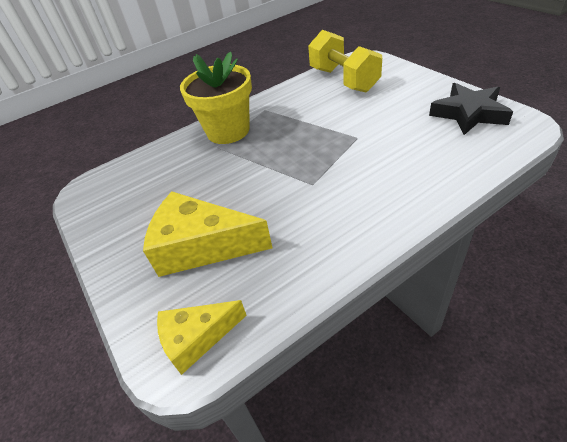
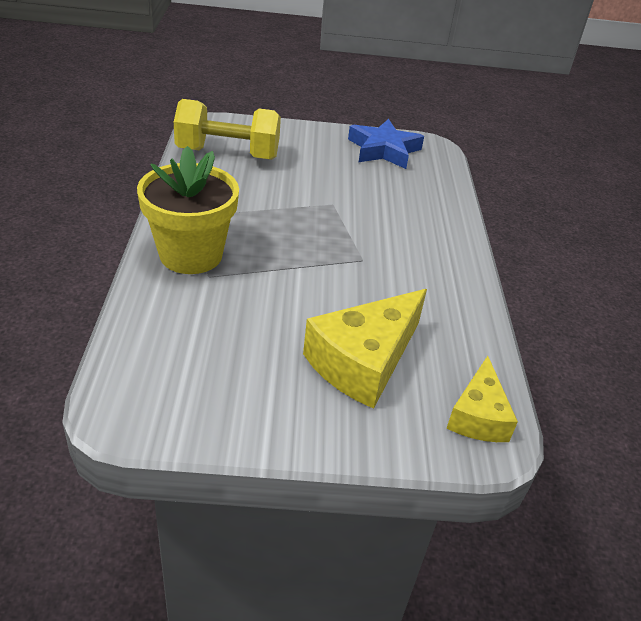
camera: 65 degrees left, 5 degrees down
(469, 113) = (383, 150): black star -> blue star

